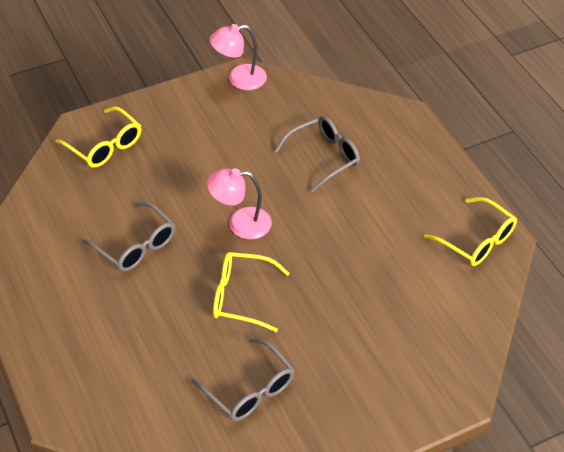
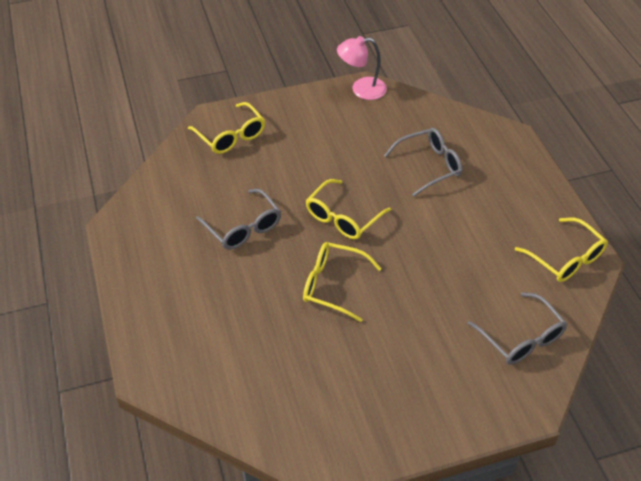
camera: 10 degrees right, 0 degrees up
(240, 223) = (342, 218): pink lamp -> yellow glasses
(249, 390) = (327, 374): grey glasses -> grey glasses (521, 338)

